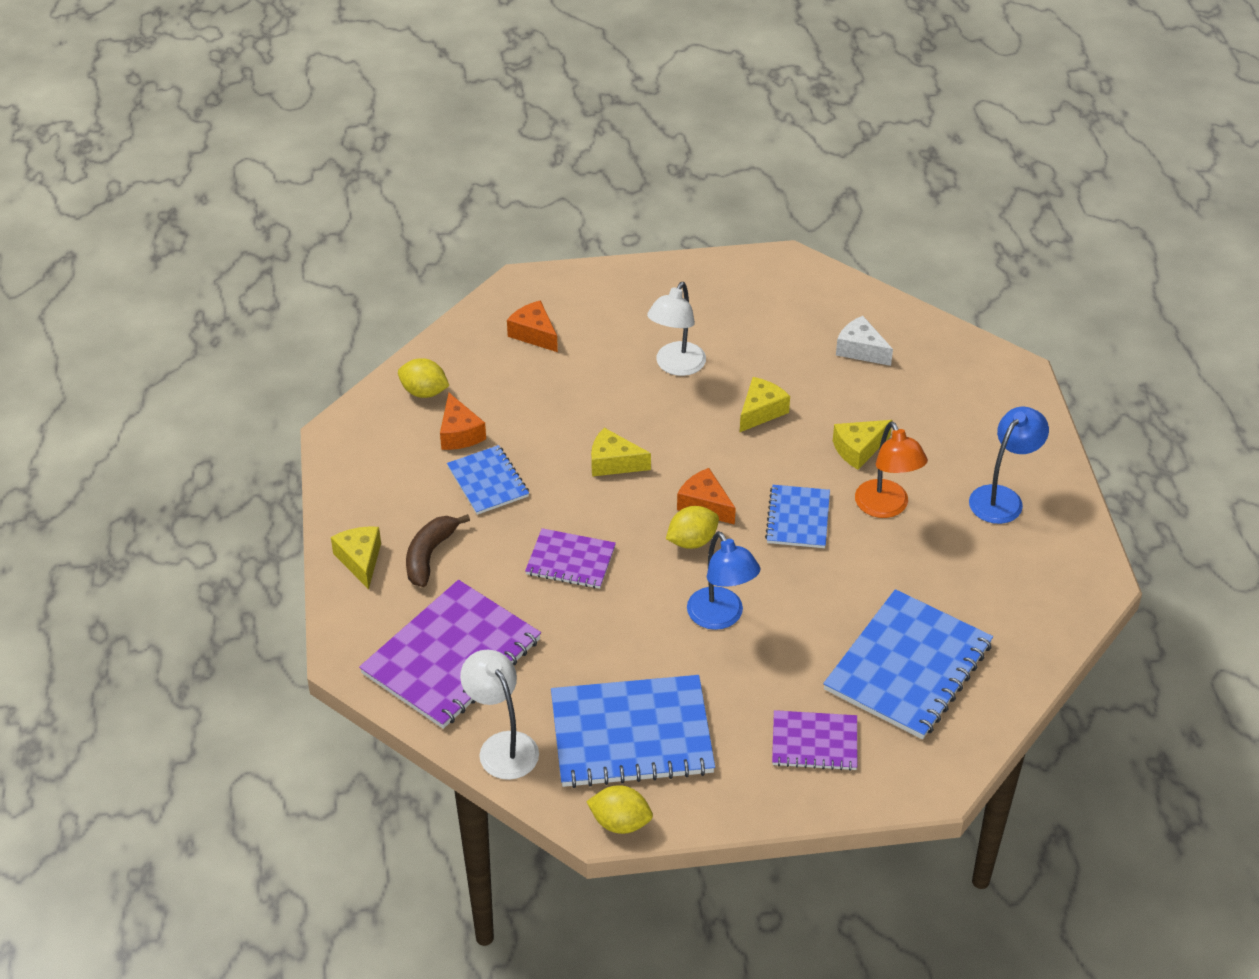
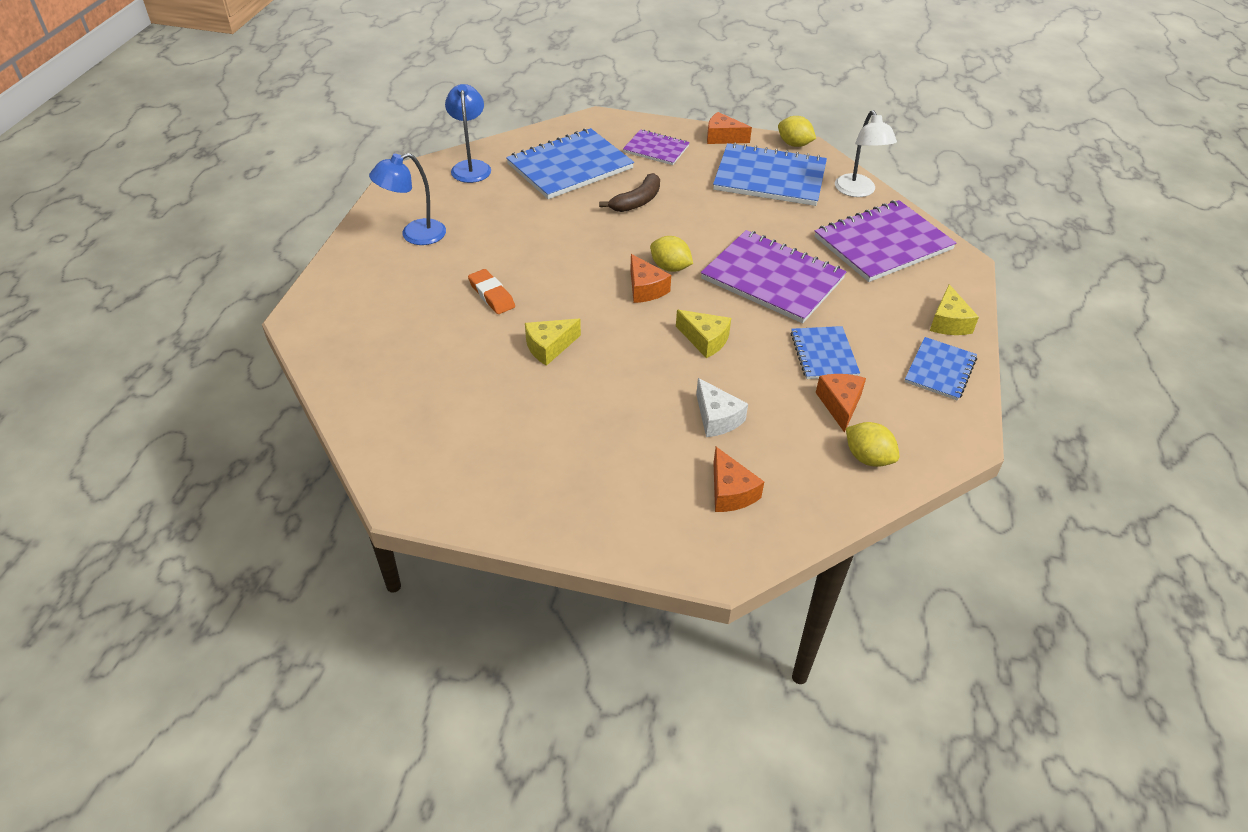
camera: 160 degrees left, 0 degrees up
(429, 555) = (888, 311): brown banana -> brown banana (637, 201)
(570, 561) = (772, 279): purple notebook -> purple notebook, size x1.81
(676, 366) = (600, 411): white lamp -> none
(692, 541) = (670, 267): yellow lemon -> yellow lemon turned 45 degrees clockwise
(721, 617) = (676, 219): blue lamp -> blue lamp (471, 167)
(732, 802) = (723, 137): none -> orange cheese
(798, 518) = (578, 261): blue notebook -> blue notebook (940, 370)
(858, 449) = (491, 295): yellow cheese -> orange eraser
(860, 350) = (415, 376): white cheese -> white cheese (717, 418)
(886, 507) = (506, 251): orange lamp -> none

